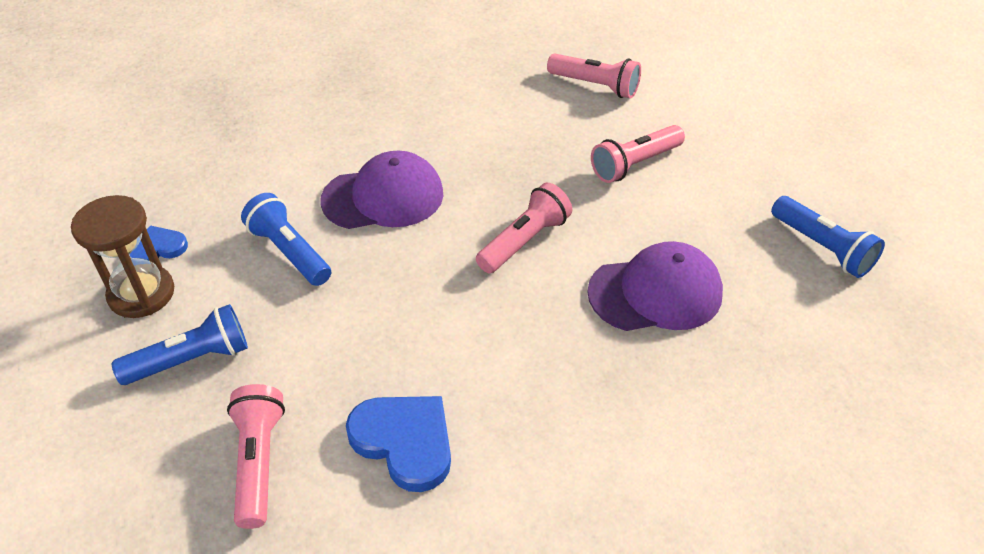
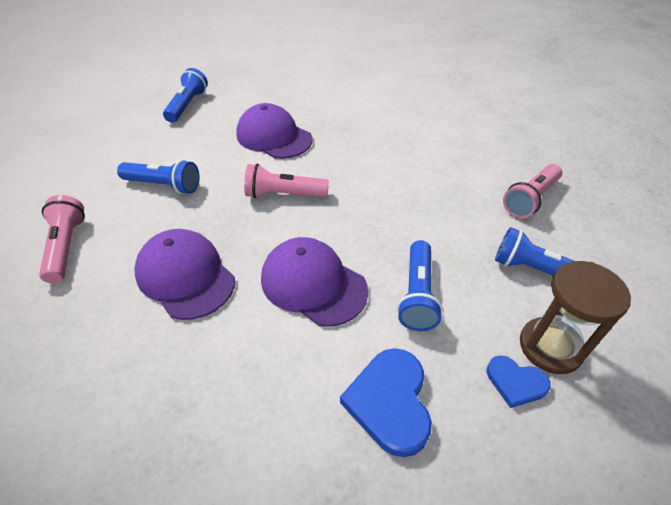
camera: 130 degrees left, 0 degrees up
(404, 441) = (454, 164): blue heart -> blue heart (390, 402)
(482, 133) = (185, 276): none -> purple cap
(635, 164) = (164, 185): pink flashlight -> blue flashlight

